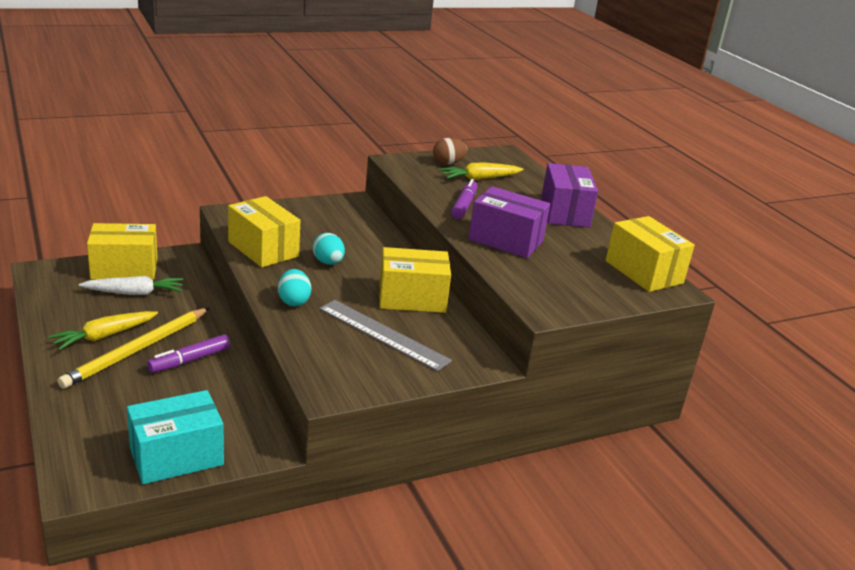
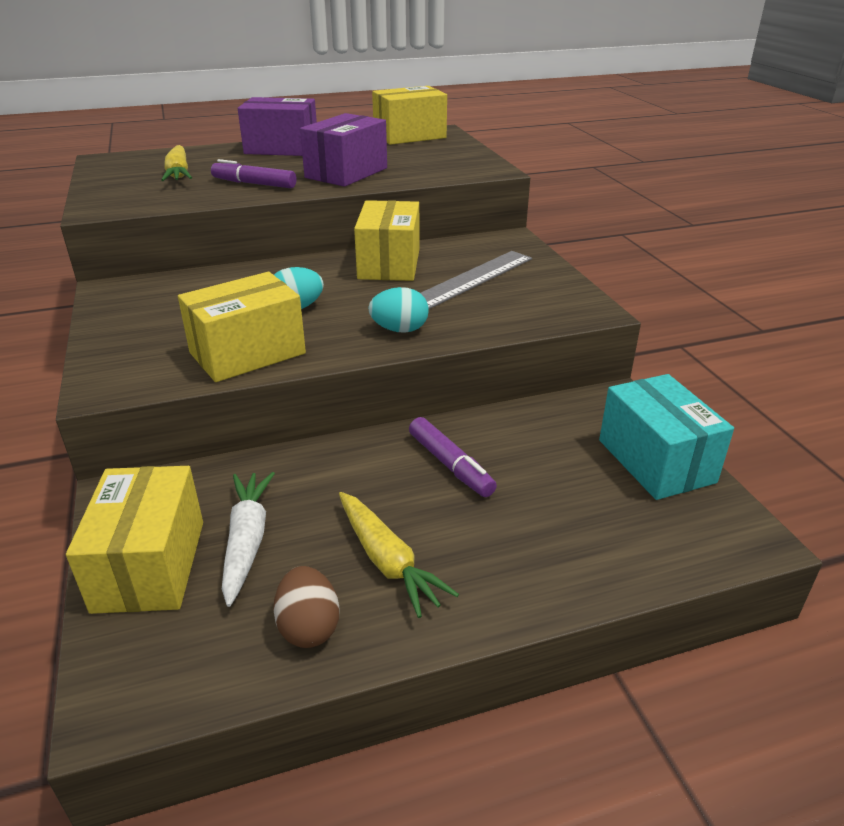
camera: 80 degrees left, 5 degrees up
(137, 350) = (427, 518): yellow pencil -> none
(448, 163) = (121, 184): brown egg -> brown egg (309, 627)

